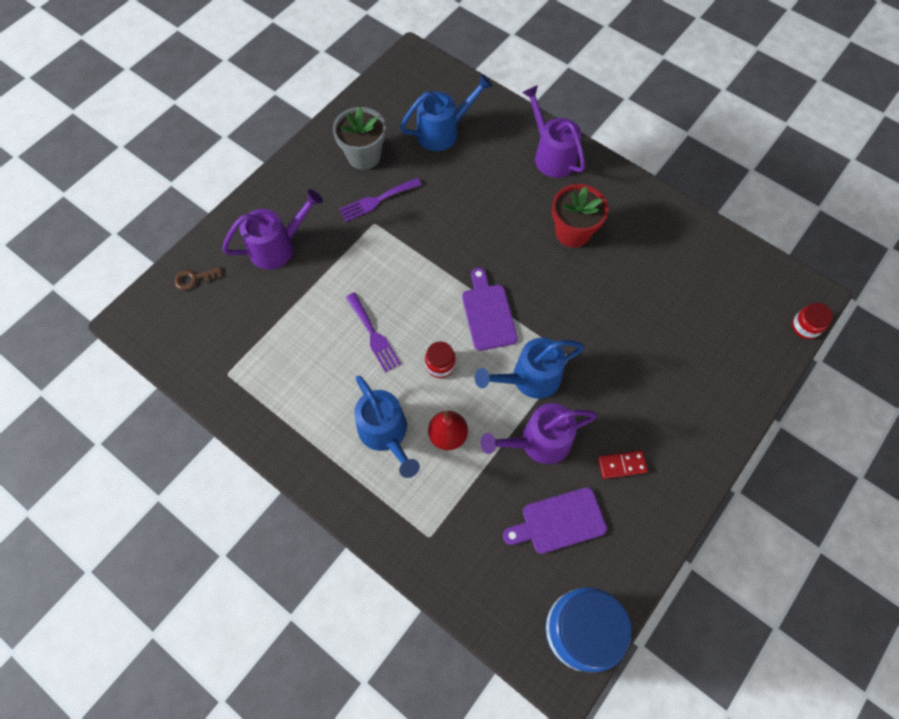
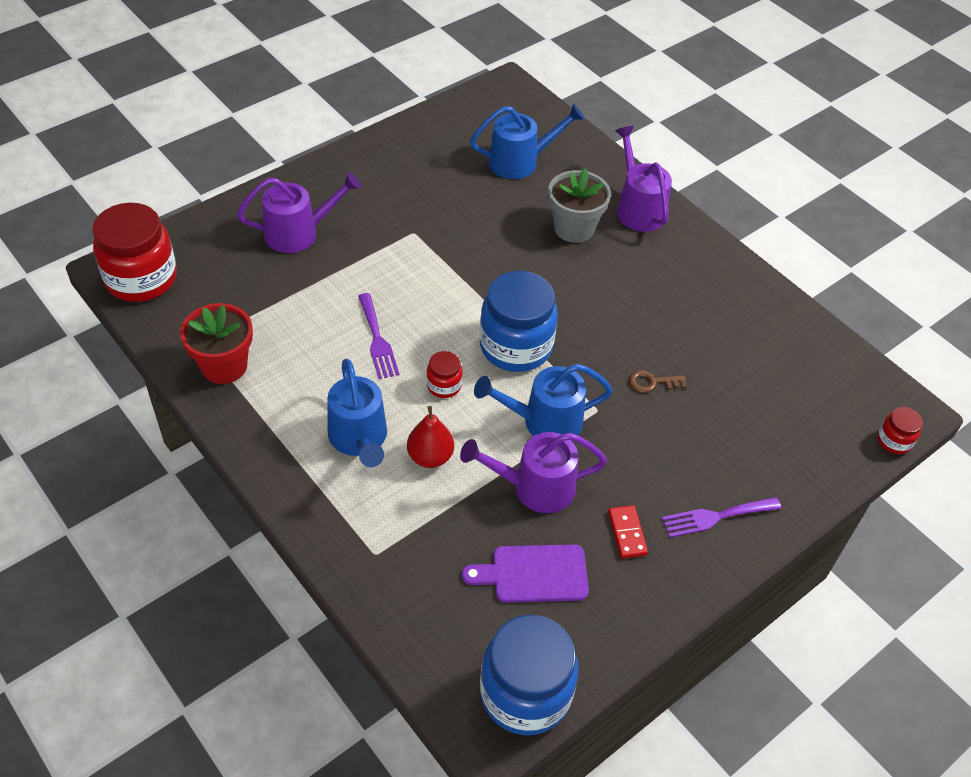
camera: 10 degrees right, 15 degrees down
(157, 324) = (141, 278): none -> red jar
(194, 278) = (197, 244): brown key -> brown key (652, 382)
(364, 156) = (423, 167): grey flower pot -> grey flower pot (574, 228)
(377, 200) = (424, 212): purple fork -> purple fork (716, 517)
(488, 313) = (516, 346): purple cutting board -> blue jar
(572, 232) = (639, 287): red flower pot -> red flower pot (224, 366)
(622, 465) = (627, 533): red domino -> red domino turned 75 degrees clockwise

